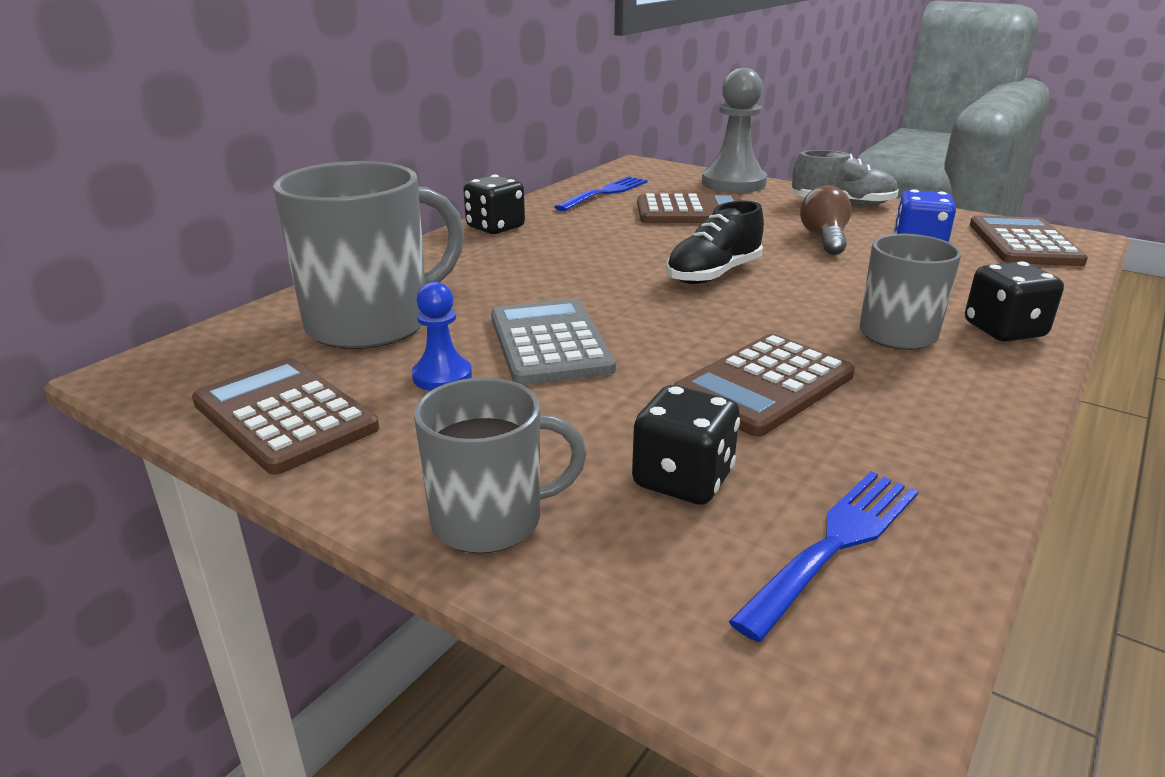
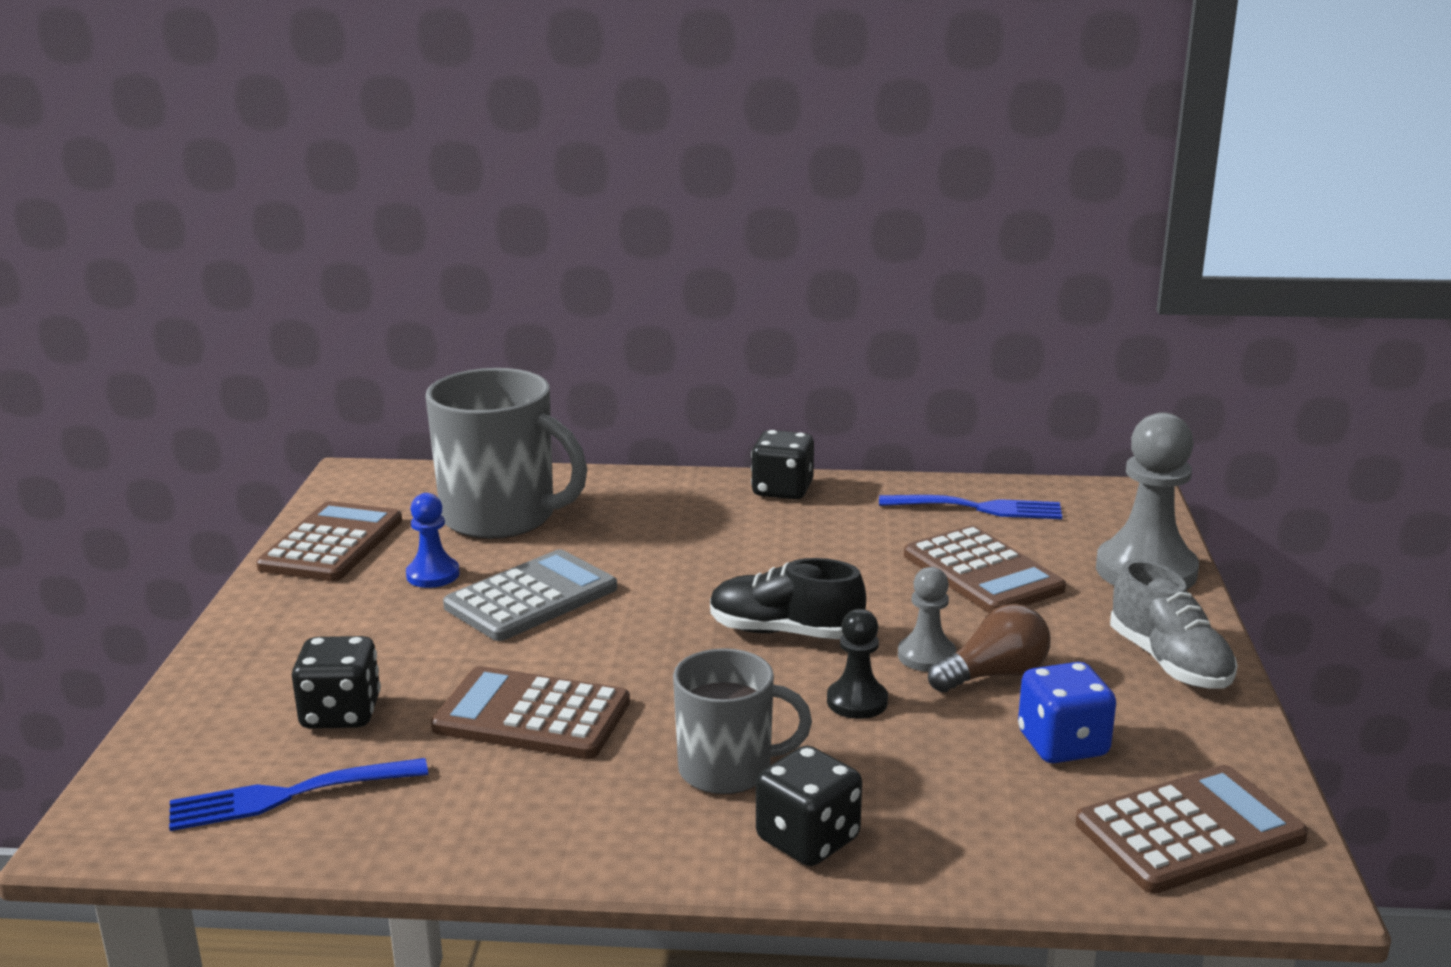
camera: 60 degrees right, 5 degrees down
(490, 520) = (246, 657): grey mug -> none
(786, 248) = (926, 656): none -> grey pawn
(830, 277) = (857, 701): none -> black pawn
(835, 544) = (288, 795): blue fork -> blue fork turned 150 degrees clockwise

